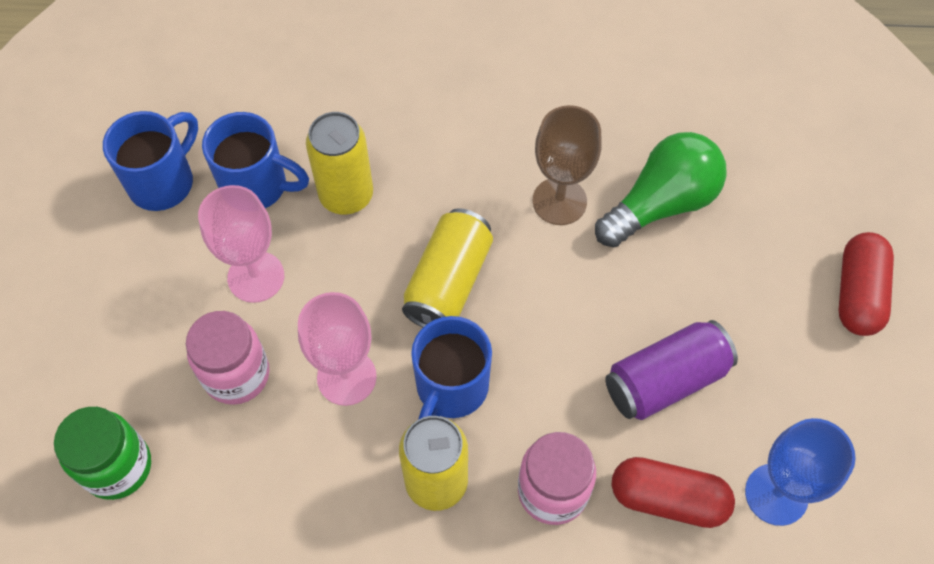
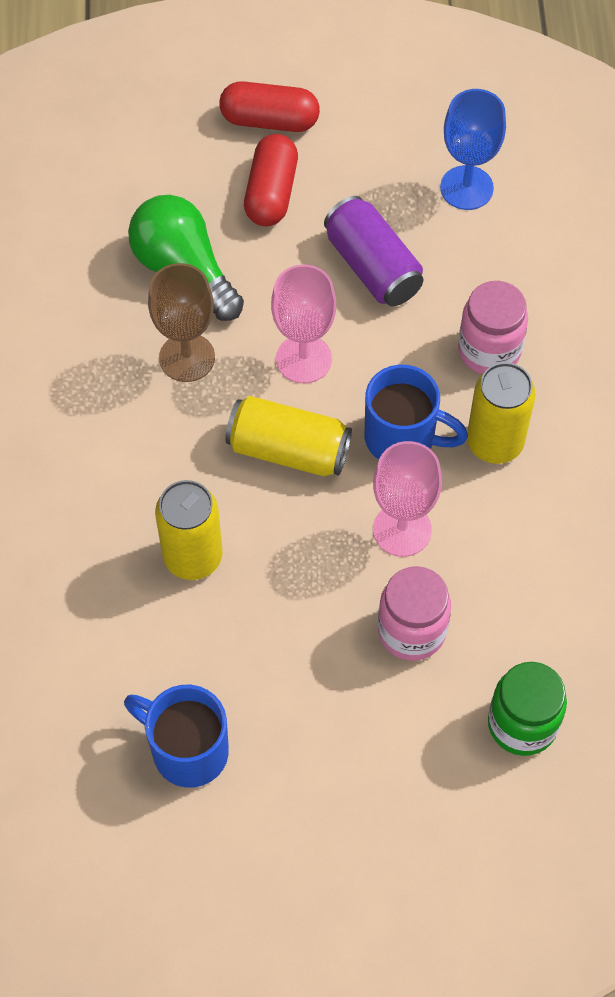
camera: 95 degrees left, 0 degrees up
(256, 277) = (299, 631): pink goblet -> pink goblet (303, 359)
(257, 186) = (187, 649): blue mug -> none
(668, 499) = (482, 265): red capsule -> red capsule (271, 193)

